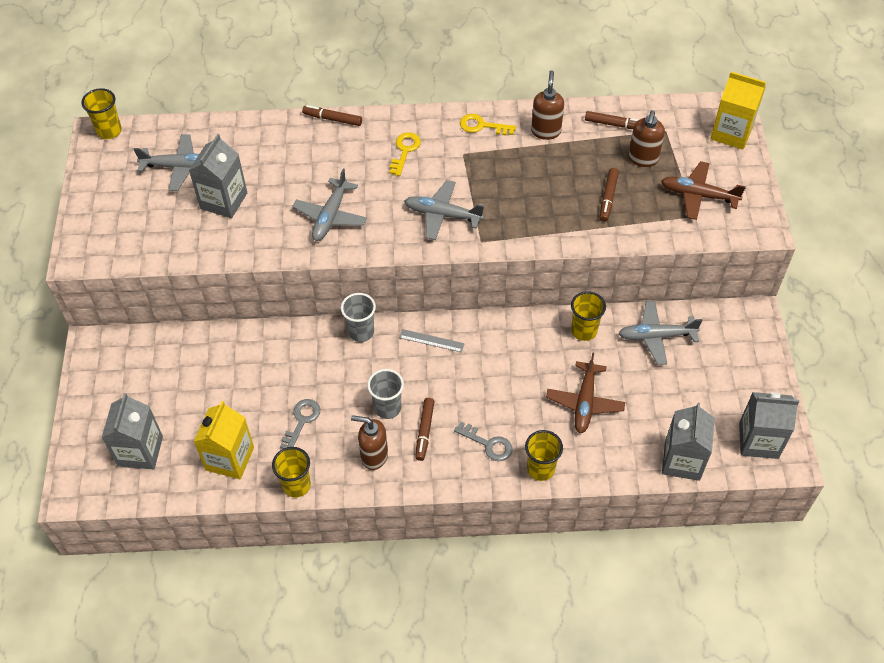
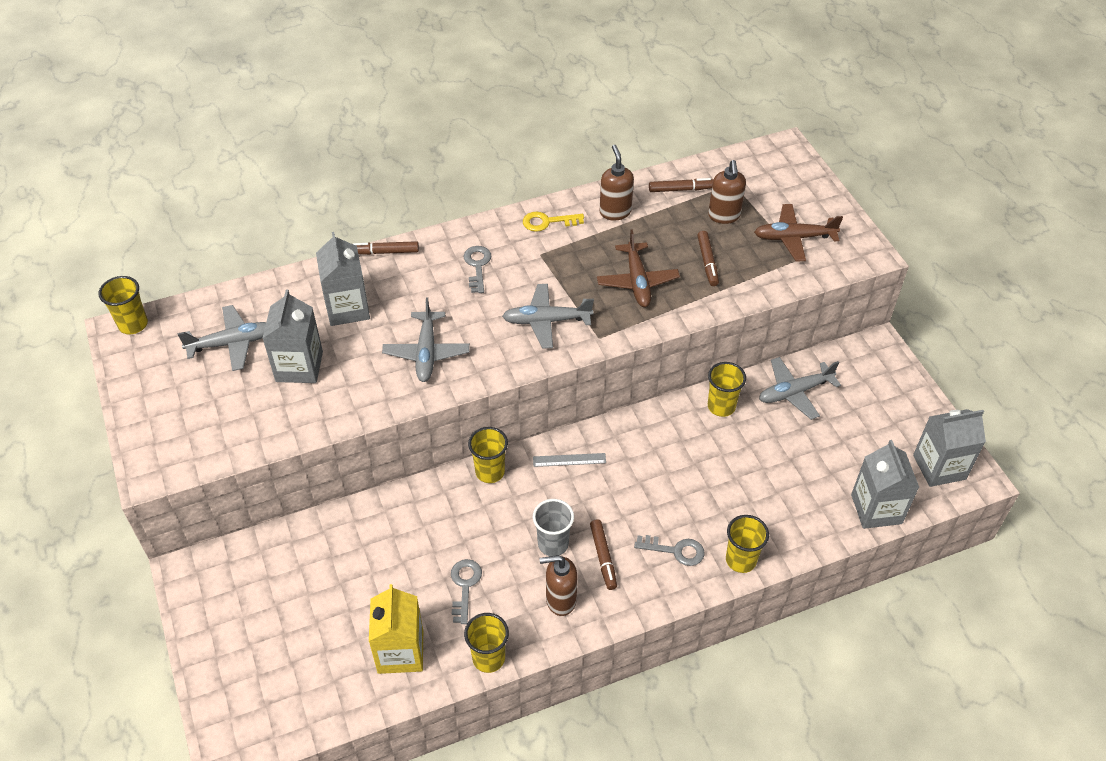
camera: 20 degrees left, 5 degrees down
(140, 451) = (292, 675): grey carton -> grey carton (347, 308)
(361, 332) = (490, 472): grey cup -> yellow cup
(405, 151) = (477, 266): yellow key -> grey key
(584, 402) = (754, 479): brown plane -> brown plane (637, 281)
(731, 133) = (797, 171): yellow carton -> none

